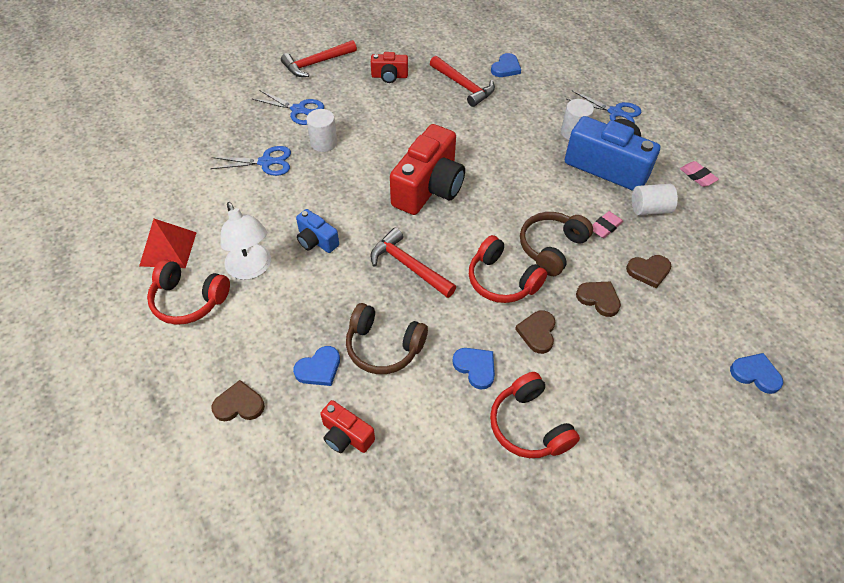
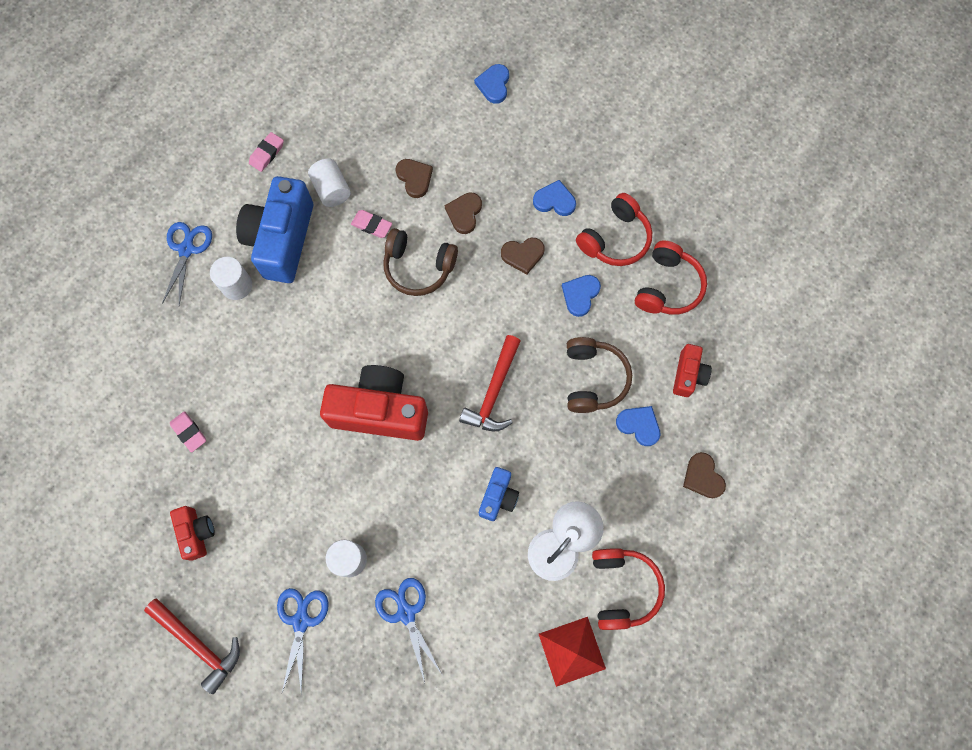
camera: 110 degrees left, 20 degrees up
(463, 86) = (189, 432): red hammer -> pink eraser
(502, 280) = (476, 301): red headphones -> red headphones (667, 286)
(506, 68) = (135, 392): blue heart -> blue heart (554, 200)

